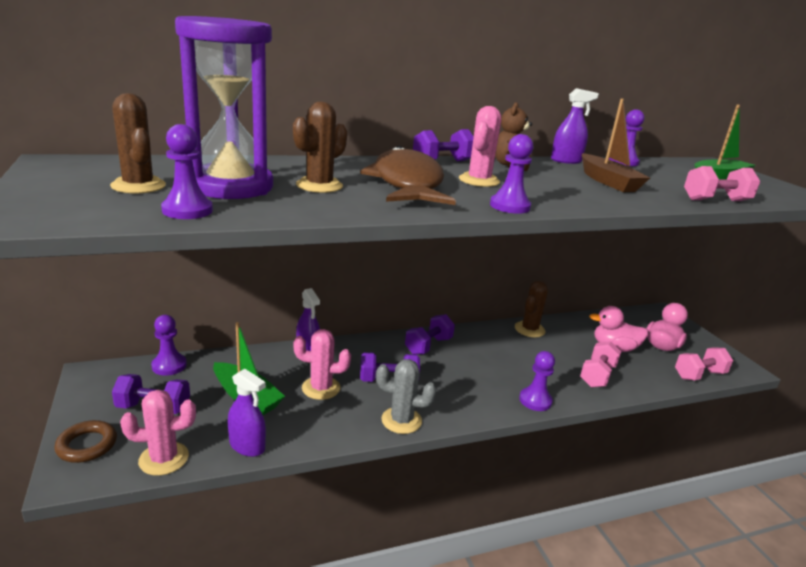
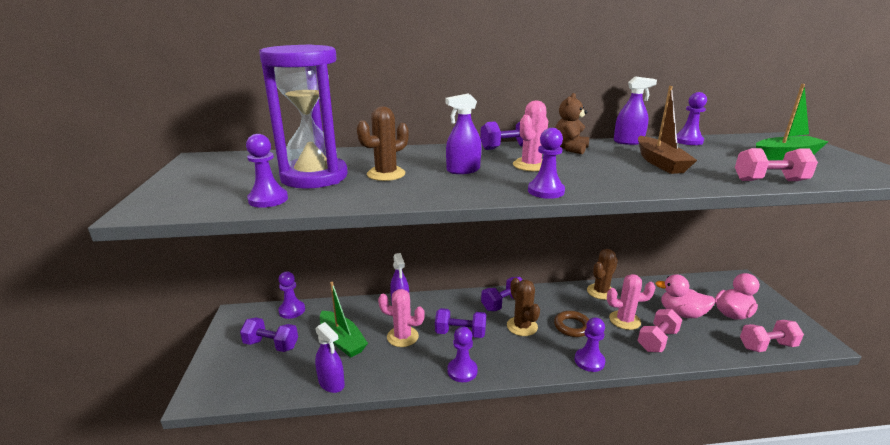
camera: 15 degrees right, 0 degrees up
(87, 445) = (217, 372): brown ring -> brown ring (572, 326)
(138, 186) = (245, 178): brown cactus -> brown cactus (522, 326)
(164, 458) = (267, 388): pink cactus -> pink cactus (624, 320)
(401, 420) = (462, 371): grey cactus -> purple pawn
(407, 184) = (463, 170): brown fish -> purple spray bottle

